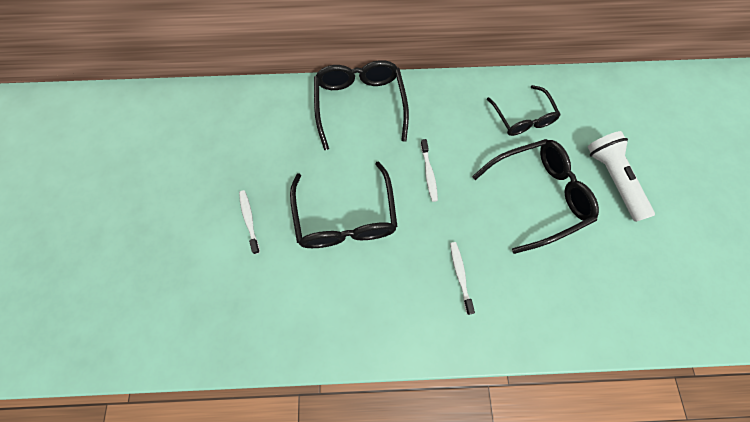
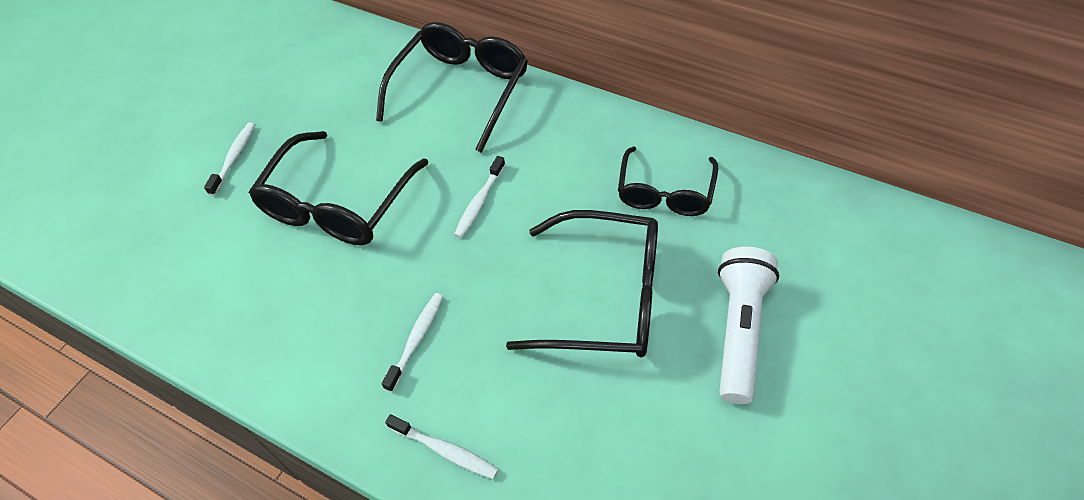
camera: 35 degrees right, 15 degrees down
(525, 328) = (445, 450): none -> white toothbrush

